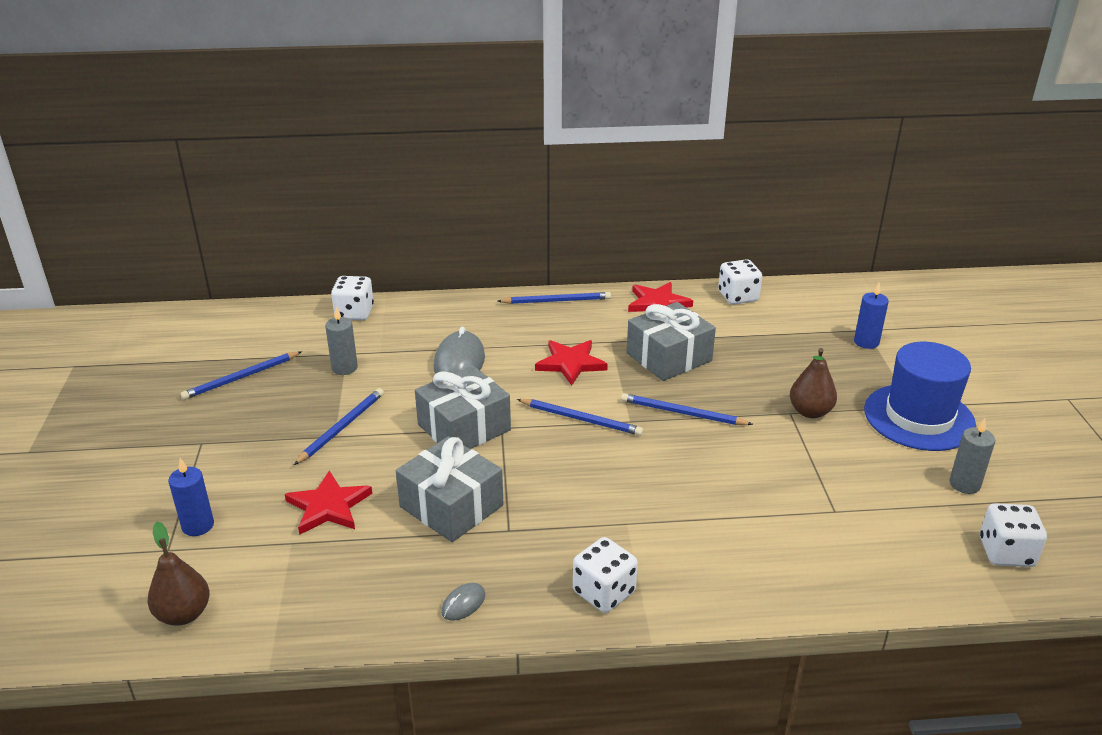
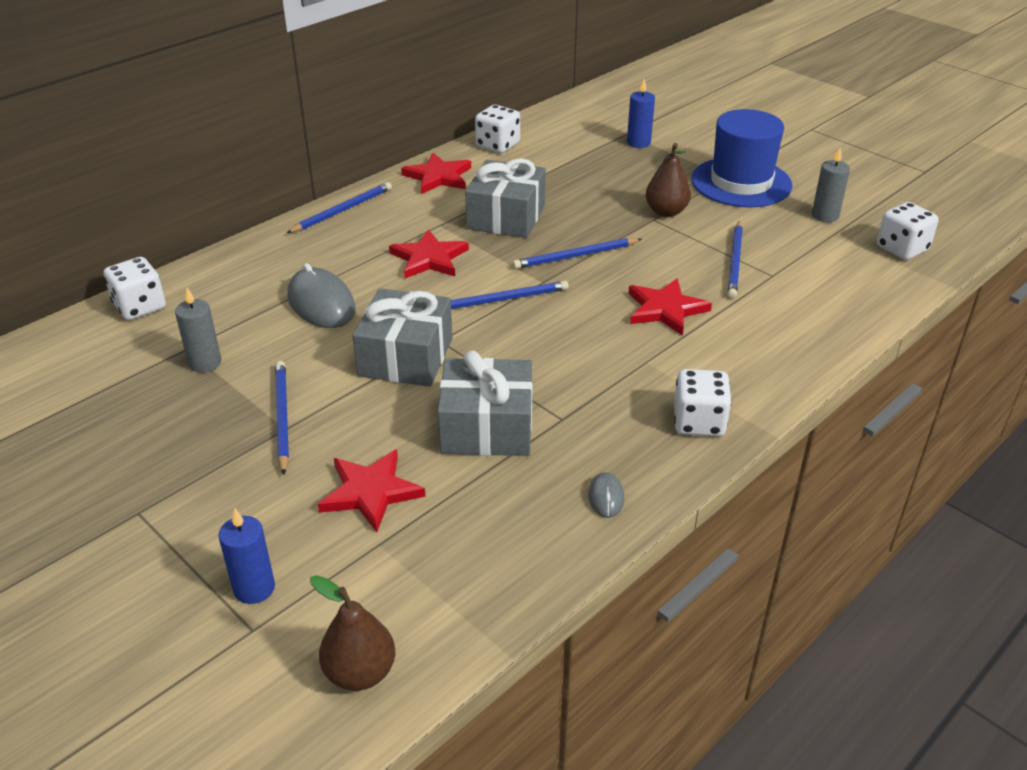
camera: 40 degrees left, 5 degrees up
(241, 378) = (92, 427): blue pencil -> blue pencil (735, 262)
(698, 491) = (665, 309): none -> red star

